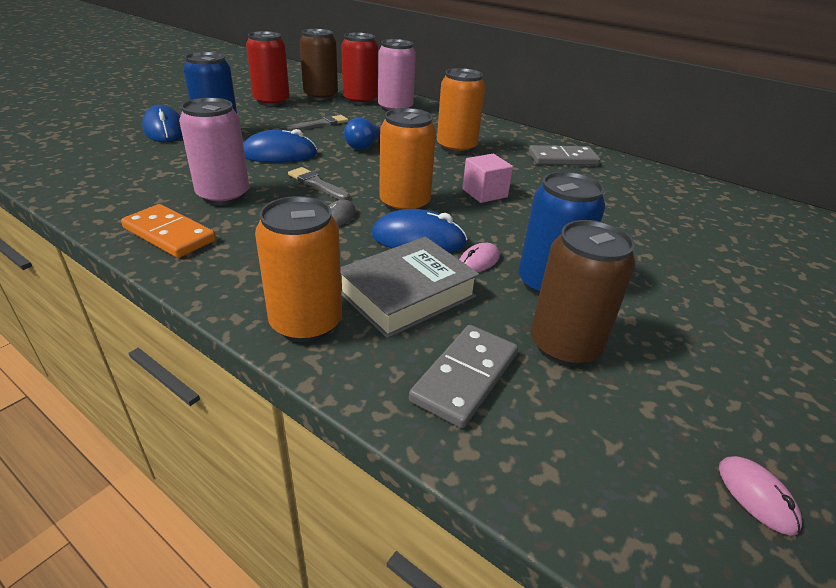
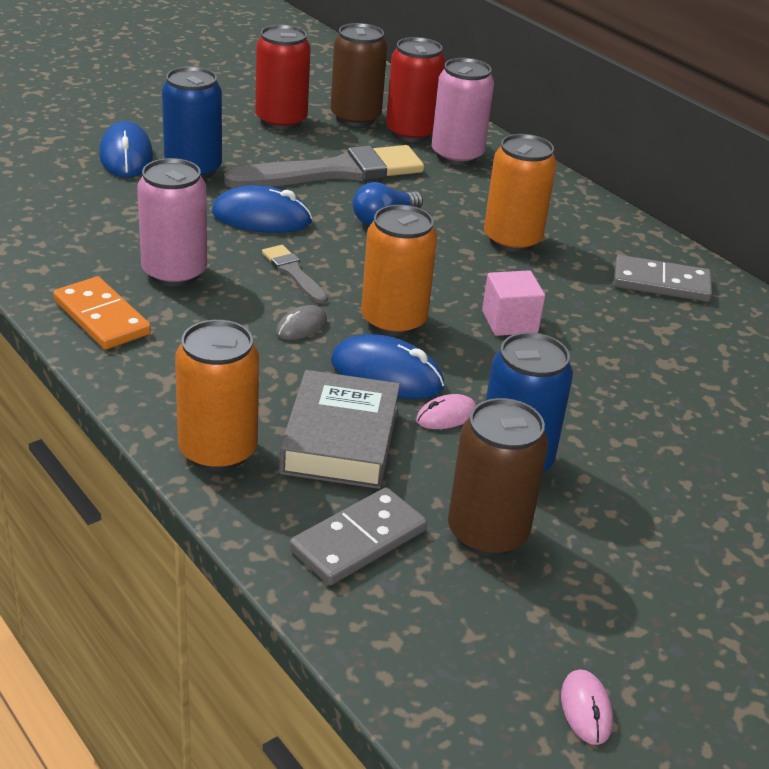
camera: 15 degrees right, 0 degrees up
(320, 124) = (335, 172): grey brush -> grey brush, size x2.17
(407, 294) = (340, 440): grey book -> grey book turned 60 degrees counterclockwise

